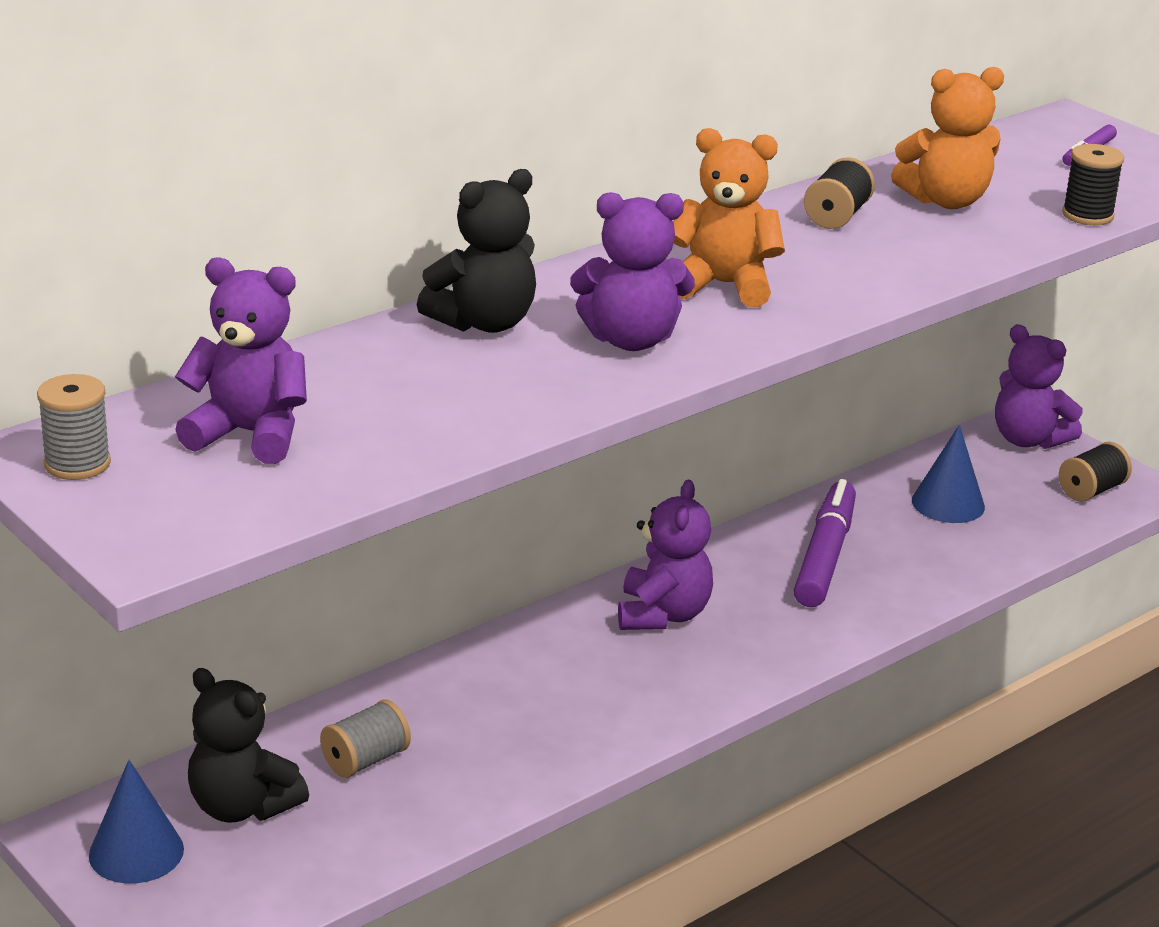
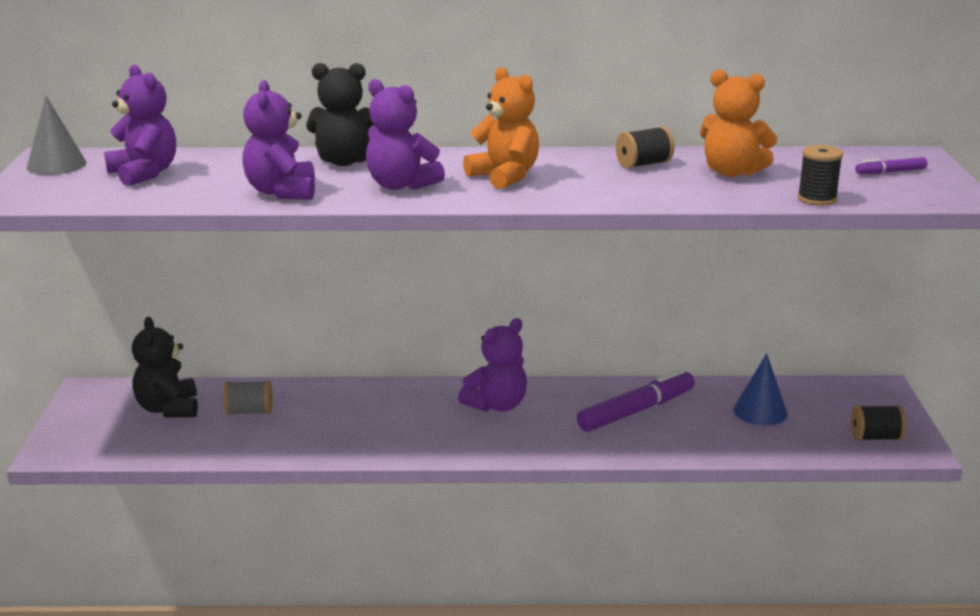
camera: 40 degrees right, 5 degrees down
(77, 464) = (56, 165): grey spool -> grey cone
(136, 852) = (99, 408): blue cone -> none
(1028, 440) = (873, 397): purple teddy bear -> purple teddy bear (282, 192)

